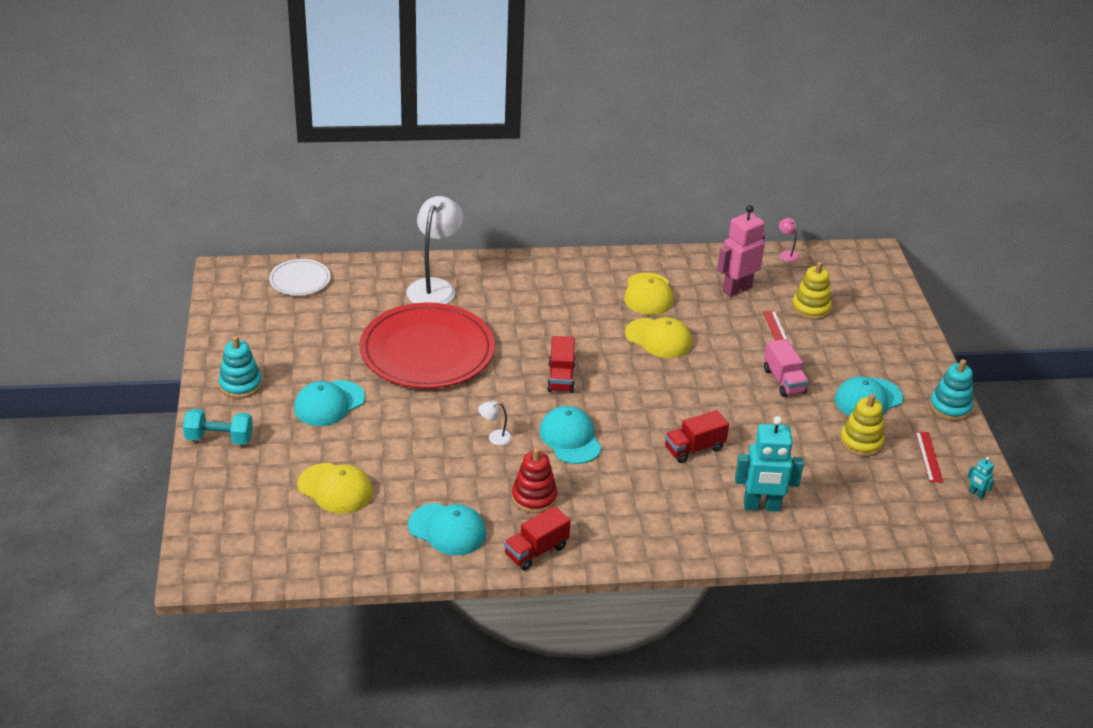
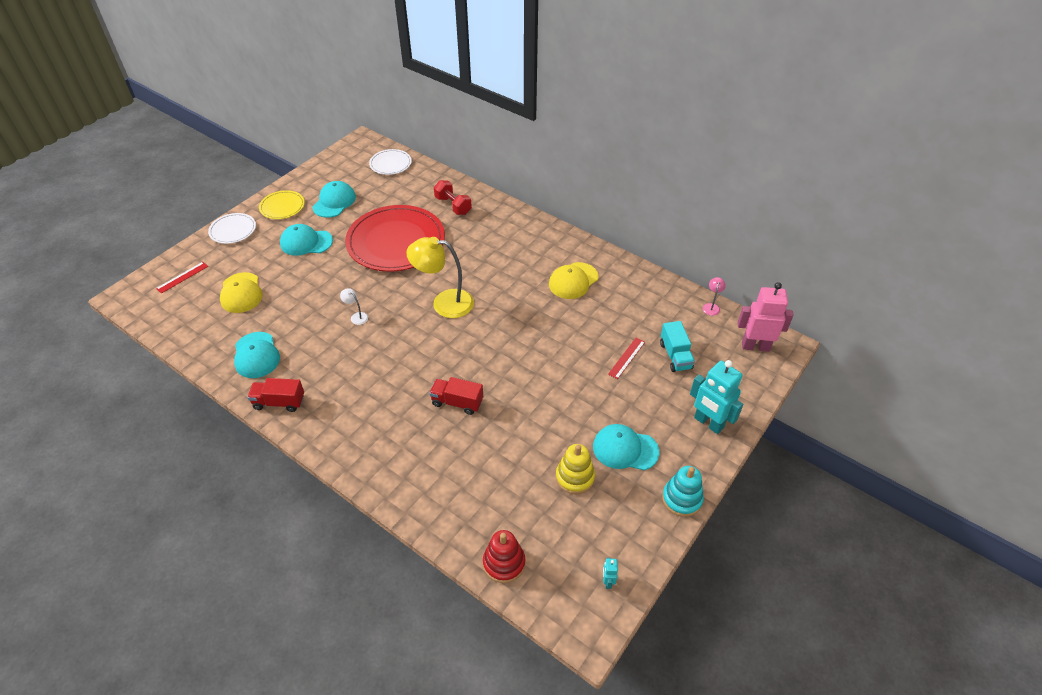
camera: 45 degrees right, 10 degrees up
(219, 438) = (233, 230): turquoise dumbbell -> white plate
(240, 385) = (282, 206): turquoise stacking toy -> yellow plate
(434, 287) = (453, 205): white lamp -> red dumbbell
(534, 497) = (324, 368): red stacking toy -> red stacking toy (504, 563)
(561, 377) = (444, 303): red truck -> yellow lamp
(570, 438) = (395, 345): turquoise cap -> turquoise cap (334, 202)
(658, 338) = (538, 314): yellow cap -> none
(737, 289) = (639, 311): pink robot -> pink robot (755, 346)
(761, 506) = (443, 473): turquoise robot -> turquoise robot (708, 423)
(783, 381) = (582, 395): pink truck -> none
(811, 308) = (675, 356): yellow stacking toy -> turquoise truck
(928, 457) = (610, 525): red ruler -> red ruler (182, 277)

